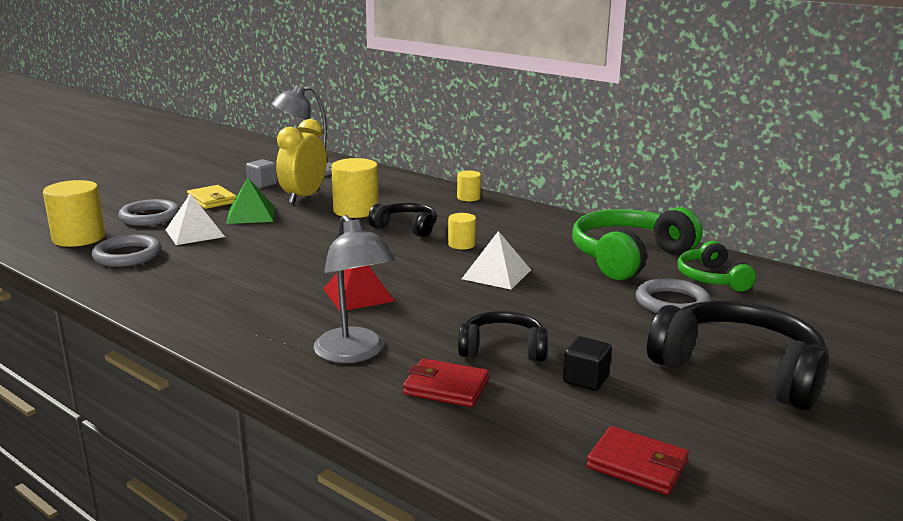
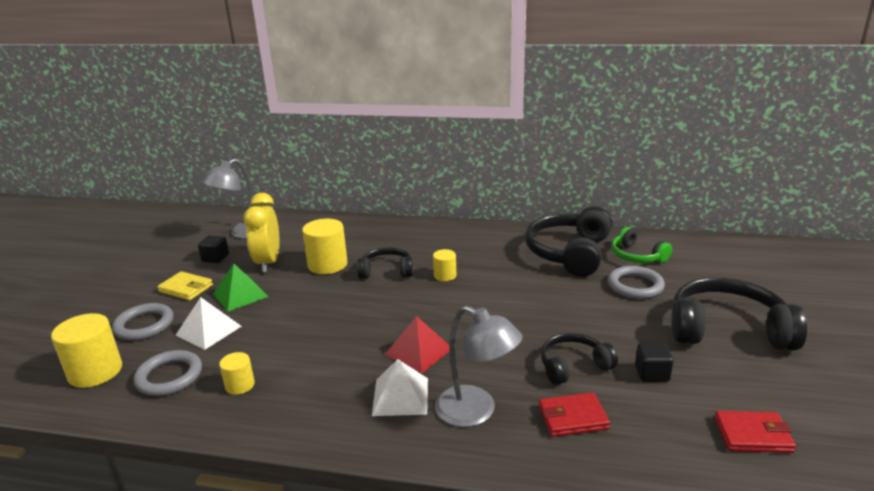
camera: 25 degrees left, 5 degrees up
(262, 184) = (215, 258): grey cube -> black cube
(468, 198) = (403, 227): yellow cylinder -> yellow cylinder (240, 385)
(496, 274) = (498, 297): white pyramid -> white pyramid (400, 396)
(629, 257) = (569, 253): green headphones -> black headphones

